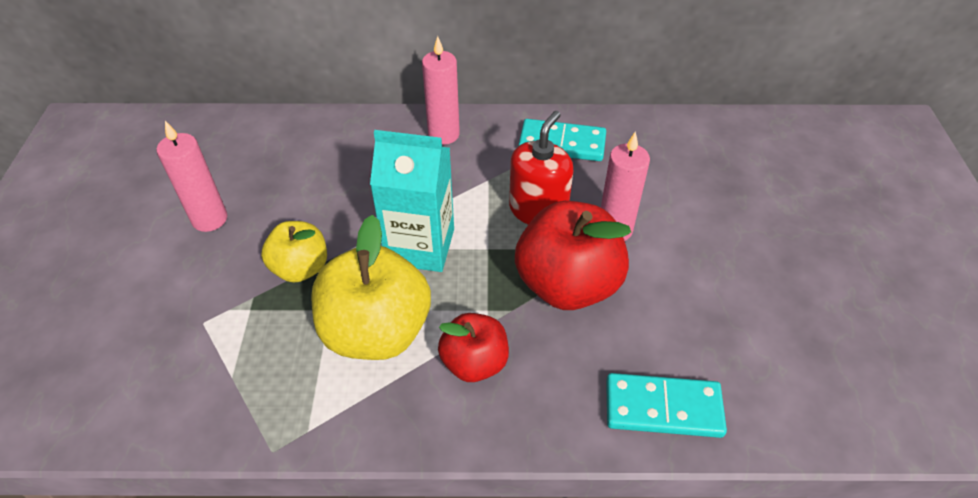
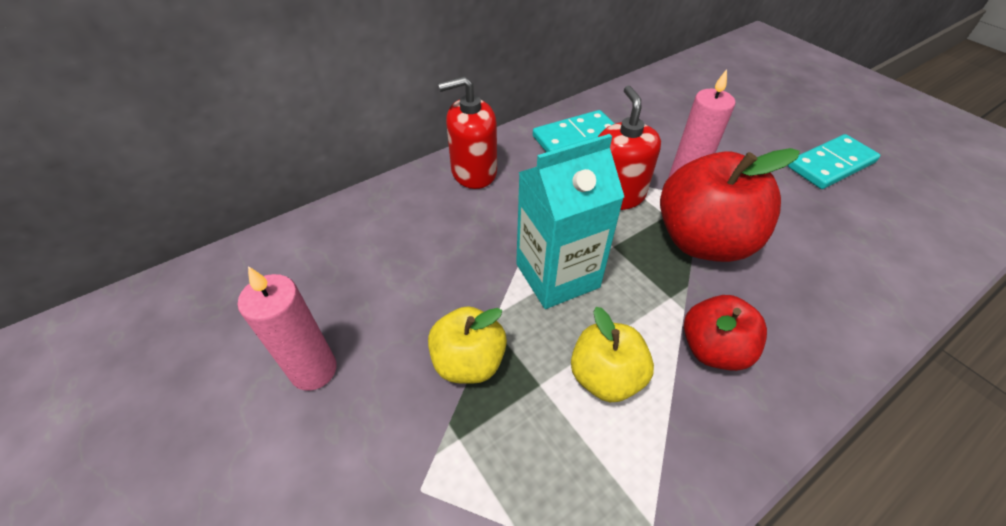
camera: 35 degrees left, 0 degrees up
(376, 331) = (605, 377): yellow apple -> yellow apple, size x0.59
(444, 134) = (473, 172): pink candle -> red soap dispenser
(663, 407) = (869, 294): turquoise domino -> turquoise domino (830, 164)

